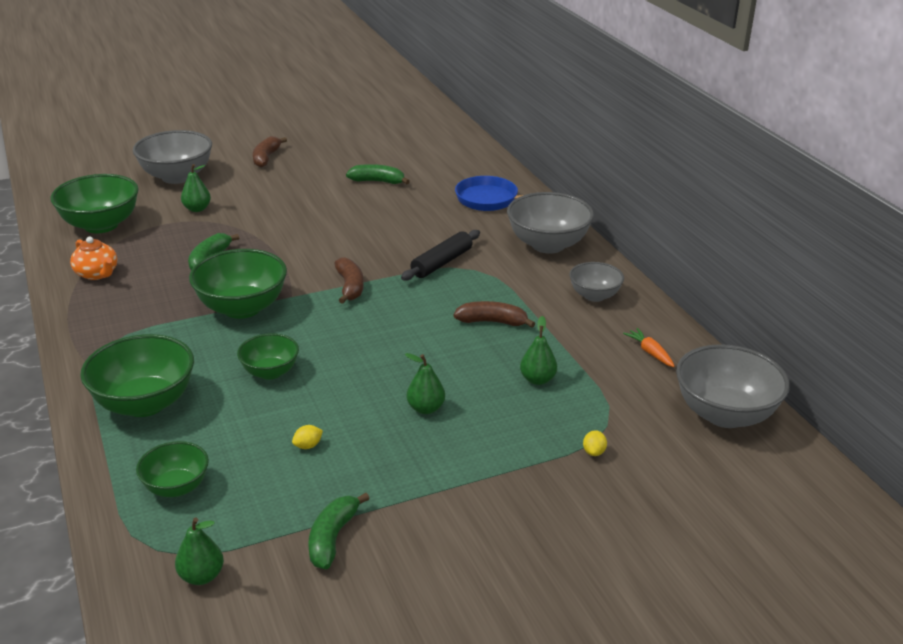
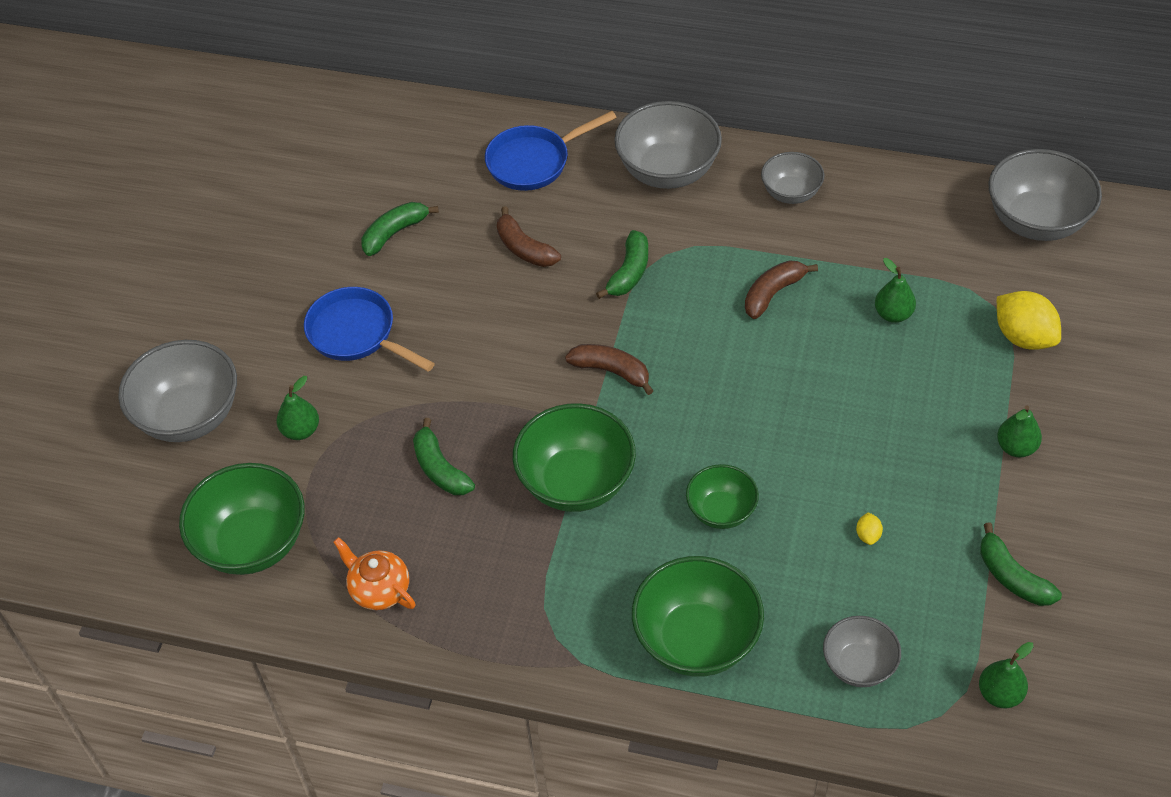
camera: 50 degrees left, 20 degrees up
(97, 274) = (379, 589): orange teapot -> orange teapot turned 135 degrees counterclockwise
(176, 487) = (859, 665): green bowl -> grey bowl
(266, 158) = (225, 306): brown banana -> brown banana (524, 248)
(287, 198) = (357, 334): none -> blue pan
(425, 408) = (876, 419): green pear -> green pear (1016, 447)
(442, 263) = (629, 272): black rolling pin -> green banana
(594, 452) = (1023, 337): yellow lemon -> yellow lemon, size x2.29
(650, 352) = (913, 212): orange carrot -> none

